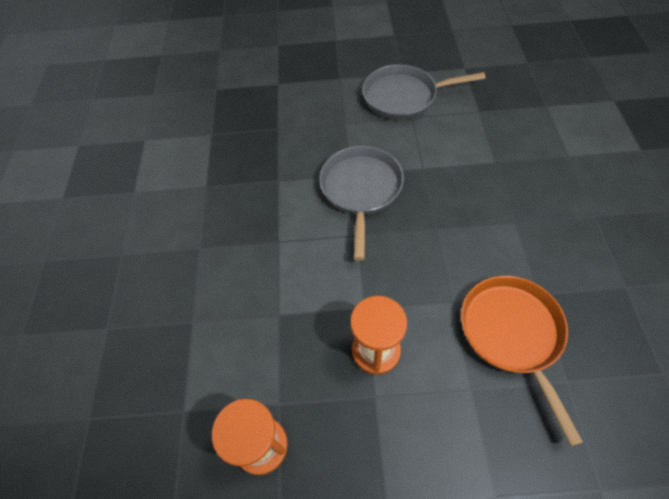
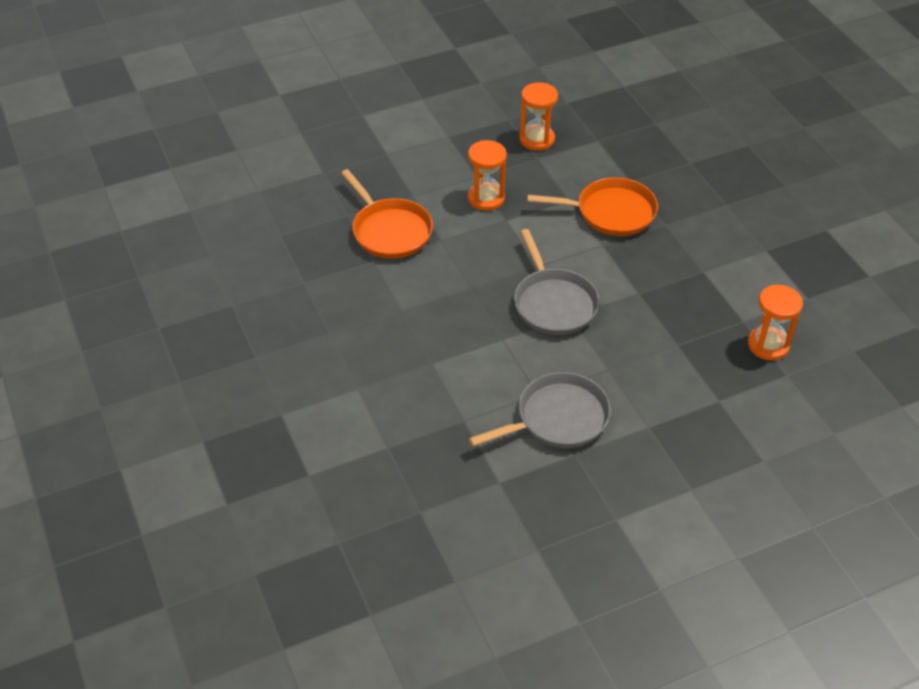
camera: 155 degrees right, 10 degrees down
(209, 111) = (768, 345): none -> orange hourglass
(244, 281) = (611, 212): none -> orange pan

